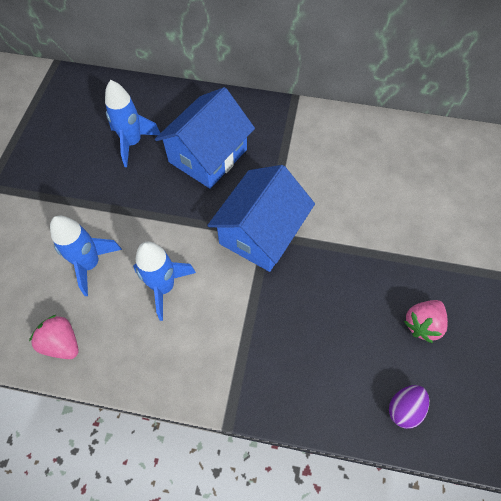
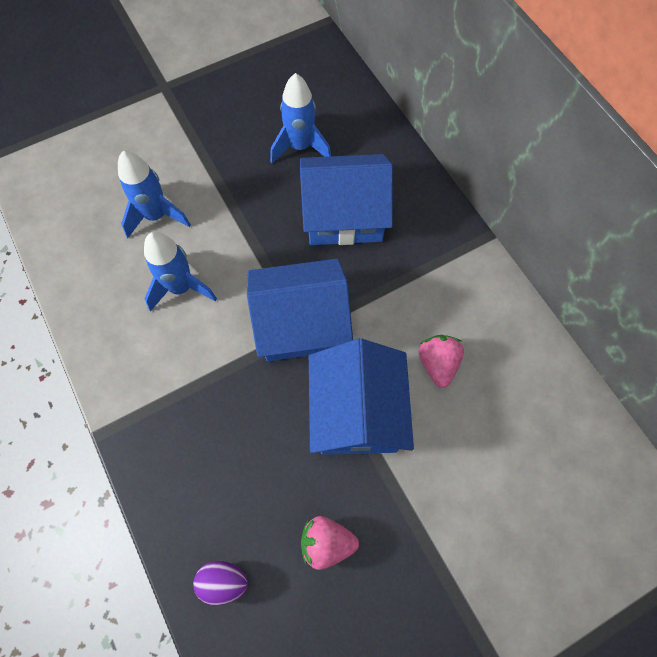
camera: 50 degrees right, 5 degrees up
(62, 343) = (75, 255): pink strawberry -> pink strawberry (437, 364)
(349, 245) = (357, 412): none -> blue house

